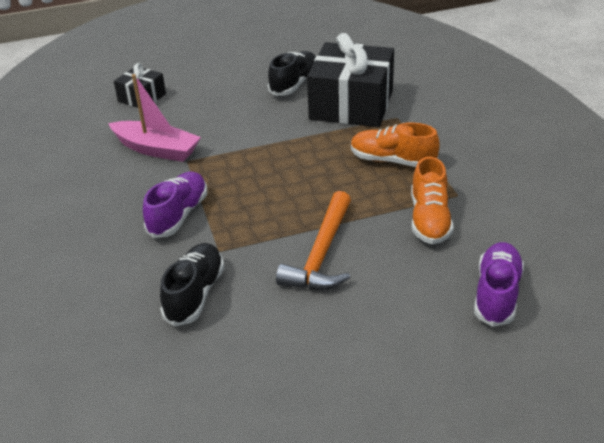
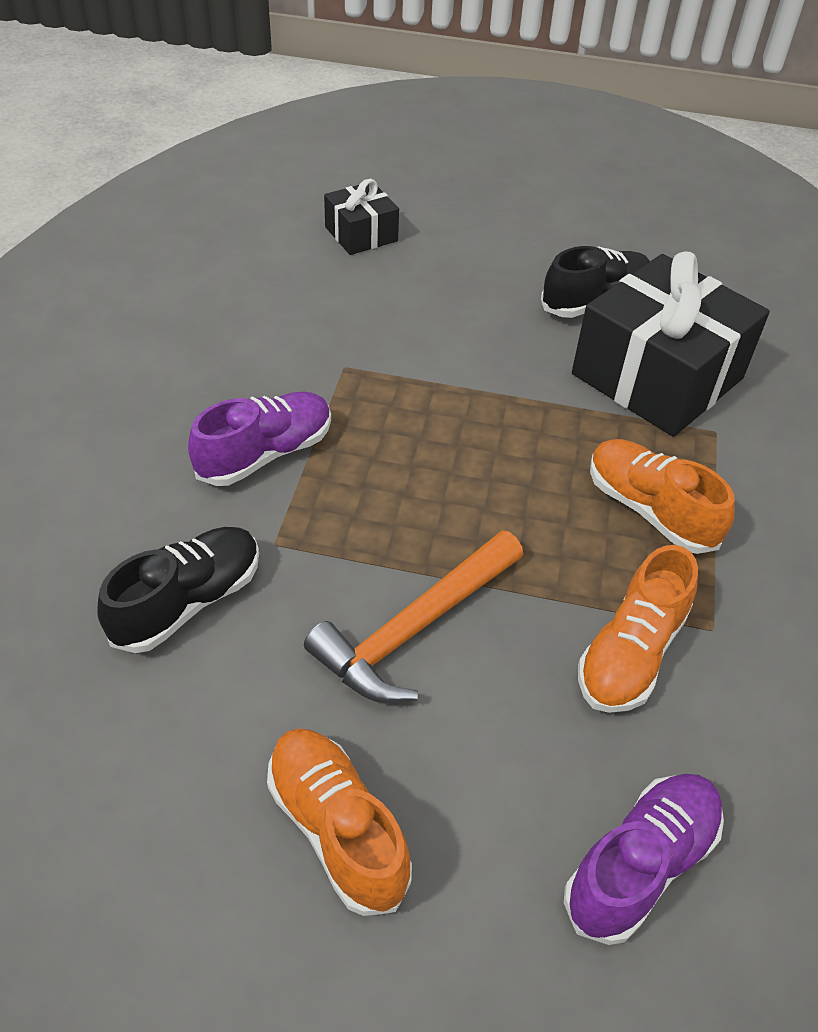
camera: 25 degrees right, 10 degrees up
(157, 149) = (318, 329): pink boat -> none
(353, 346) = (337, 828): none -> orange shoe

